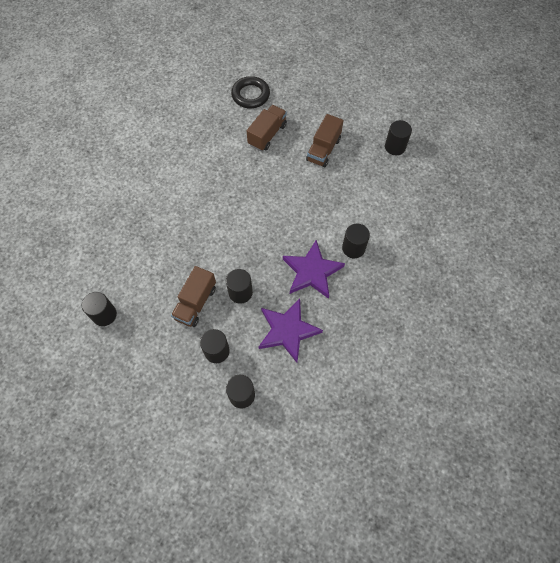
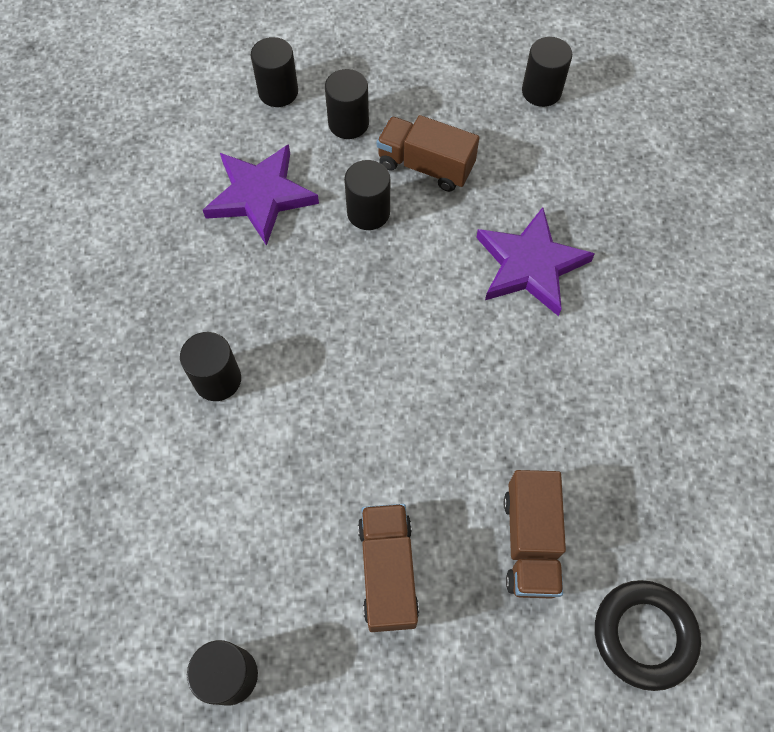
camera: 150 degrees right, 0 degrees up
(196, 303) = (425, 166): brown truck -> brown truck turned 60 degrees counterclockwise
(312, 272) = (271, 301): purple star -> purple star (530, 265)

